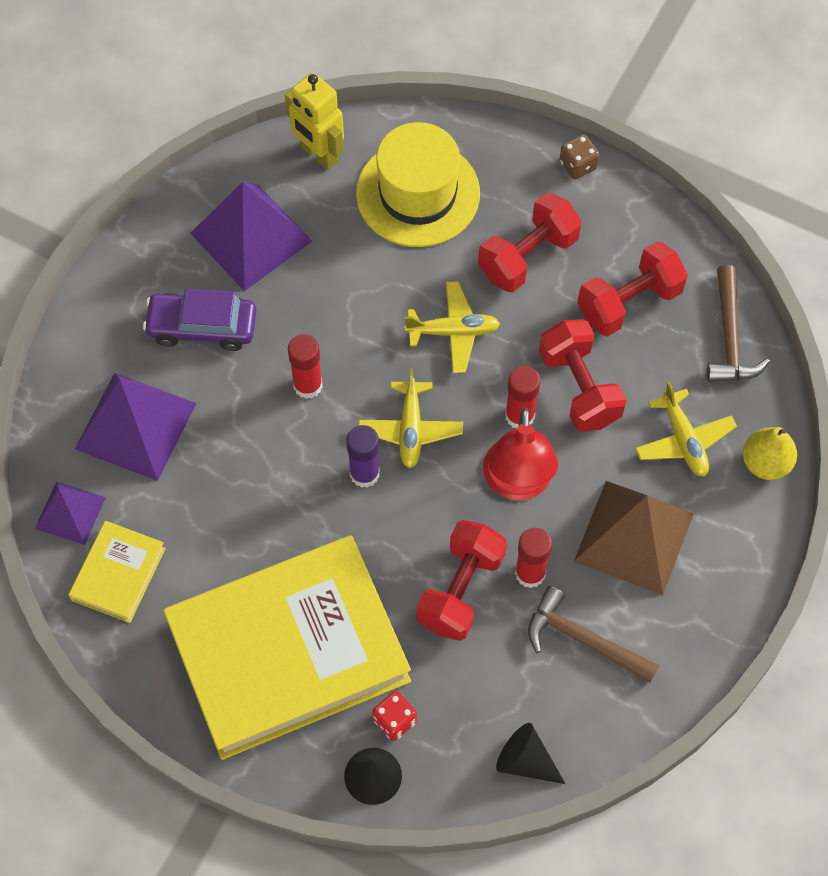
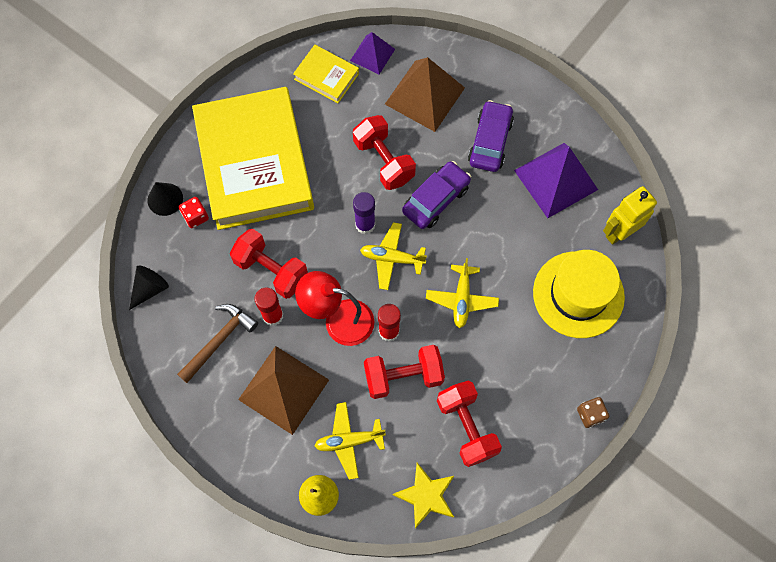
camera: 100 degrees right, 5 degrees up
(136, 426) = (424, 96): purple pyramid -> brown pyramid
(308, 385) = (436, 199): red glue stick -> purple car
(528, 256) = (515, 362): red dumbbell -> red dumbbell (384, 161)
(730, 337) = (426, 496): brown hammer -> yellow star

